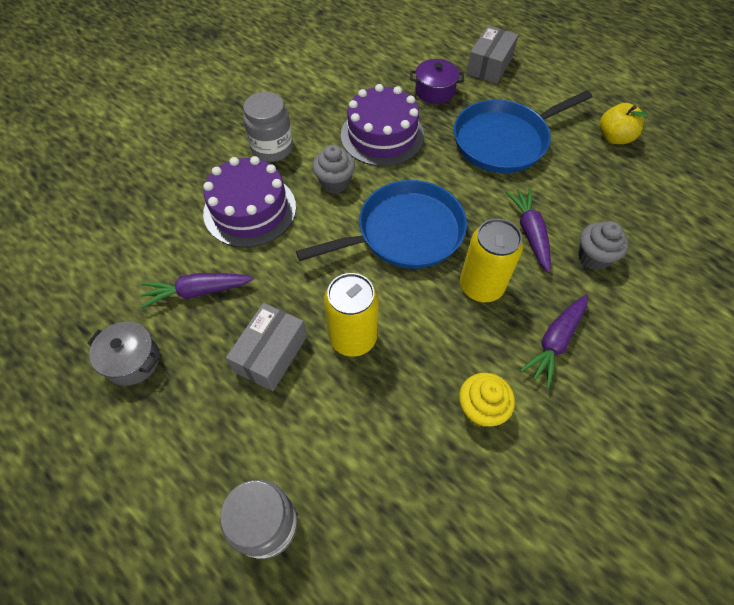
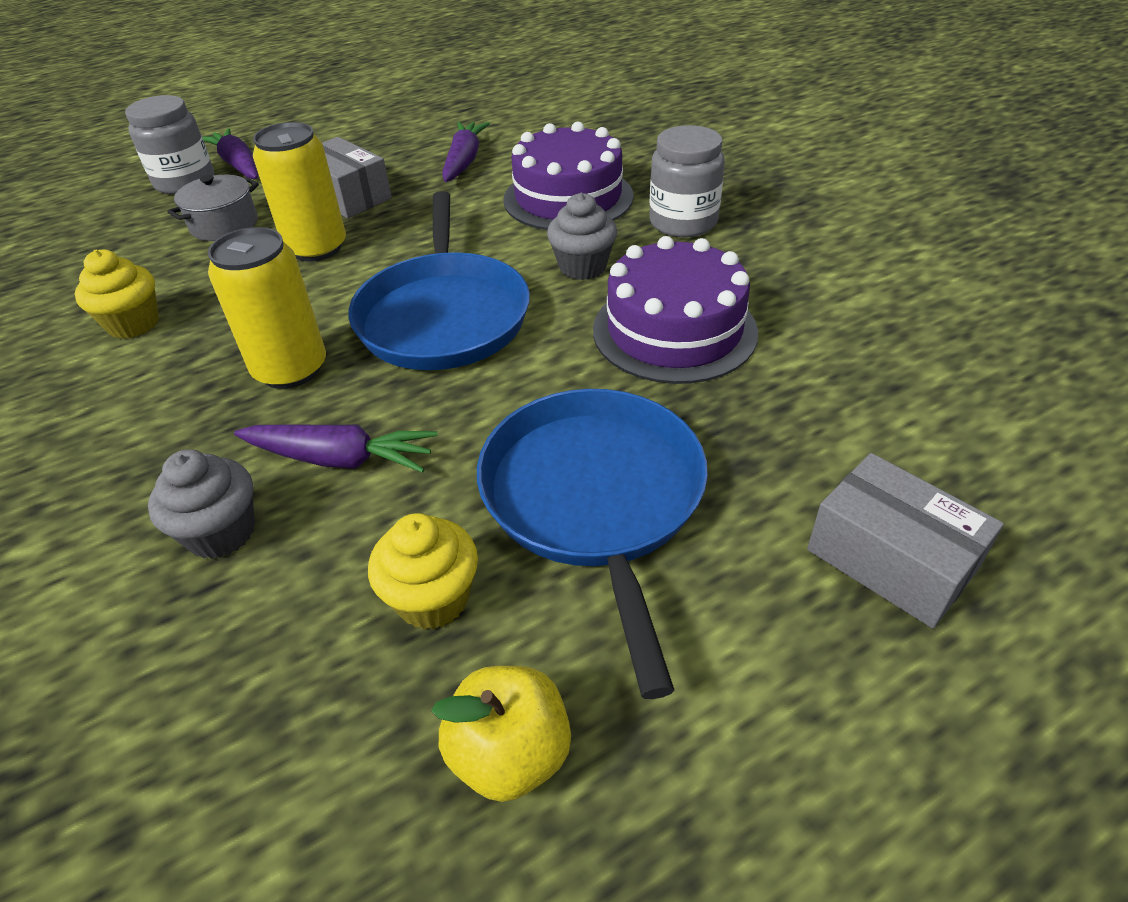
camera: 110 degrees right, 15 degrees down
(132, 360) = (409, 129): grey pot -> grey pot (224, 225)
(435, 91) = (794, 428): purple pot -> none
(555, 342) = (137, 419): purple carrot -> purple carrot (238, 165)
(577, 174) = (433, 599): none -> yellow cupcake

